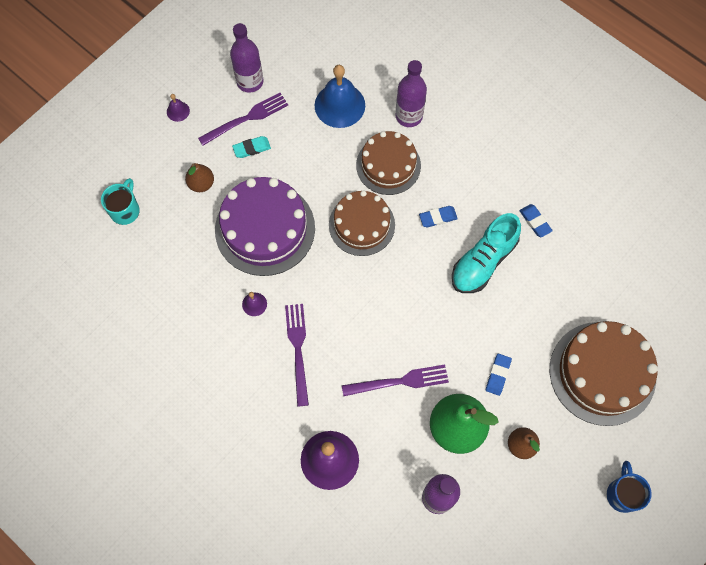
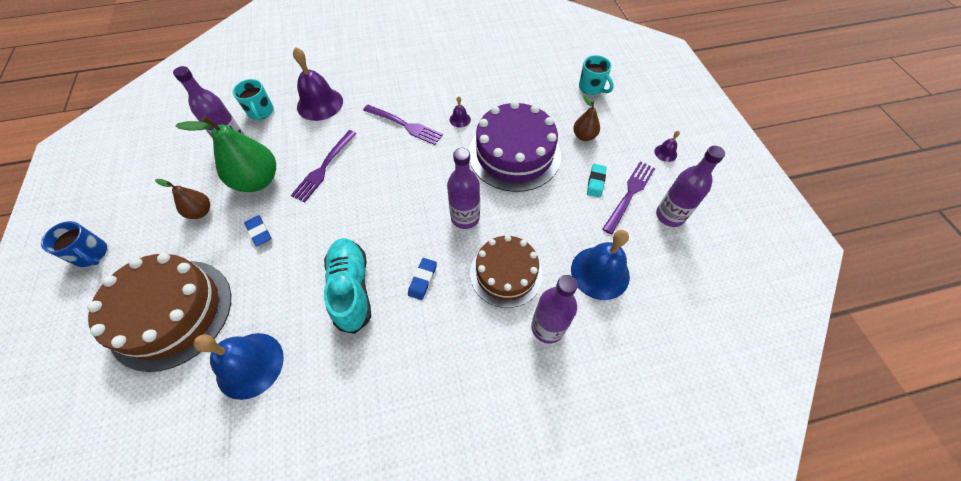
camera: 125 degrees right, 10 degrees down
(247, 118) = (629, 194): purple fork -> purple fork turned 150 degrees counterclockwise
(361, 225) = (465, 217): brown cake -> purple bottle
(383, 511) = (261, 112): none -> turquoise mug
(535, 222) = (344, 366): blue eraser -> none
(584, 282) = (250, 365): none -> blue bell

